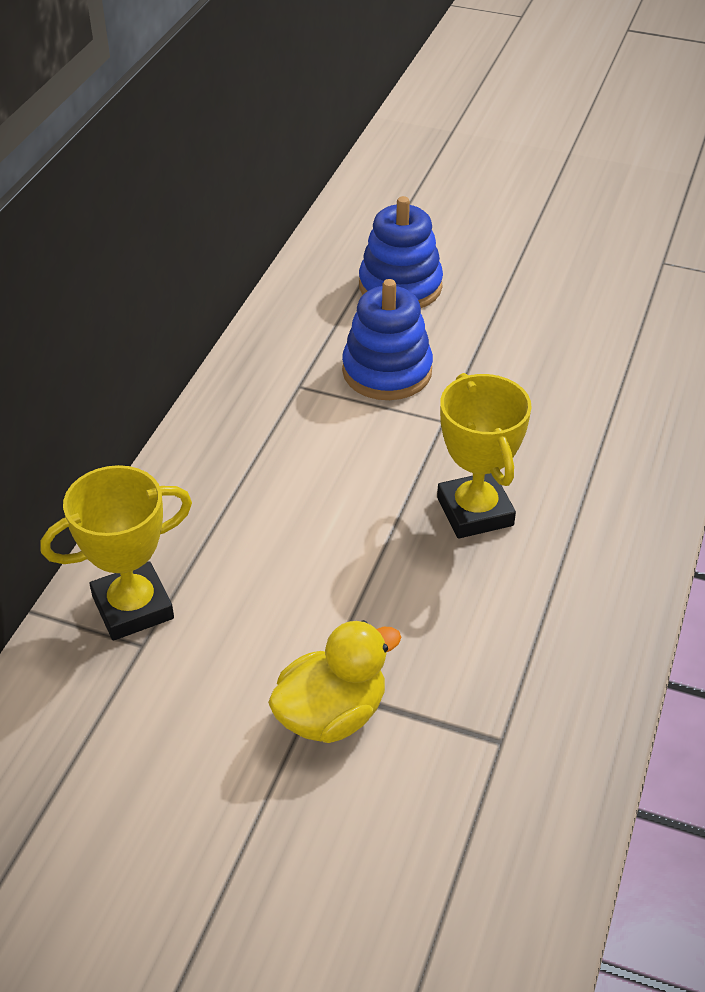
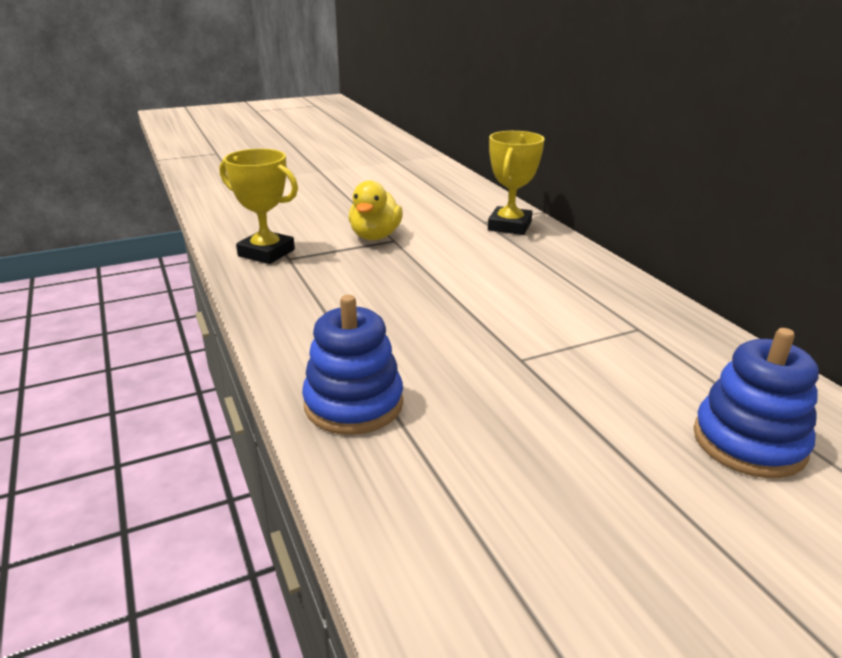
camera: 135 degrees right, 15 degrees down
(387, 371) = (612, 367): blue stacking toy -> blue stacking toy (353, 404)
(475, 511) = (421, 323): yellow trophy -> yellow trophy (266, 253)

